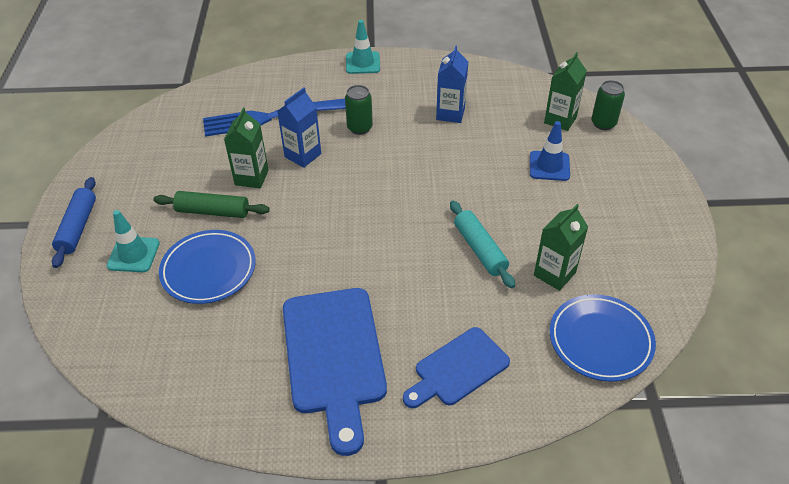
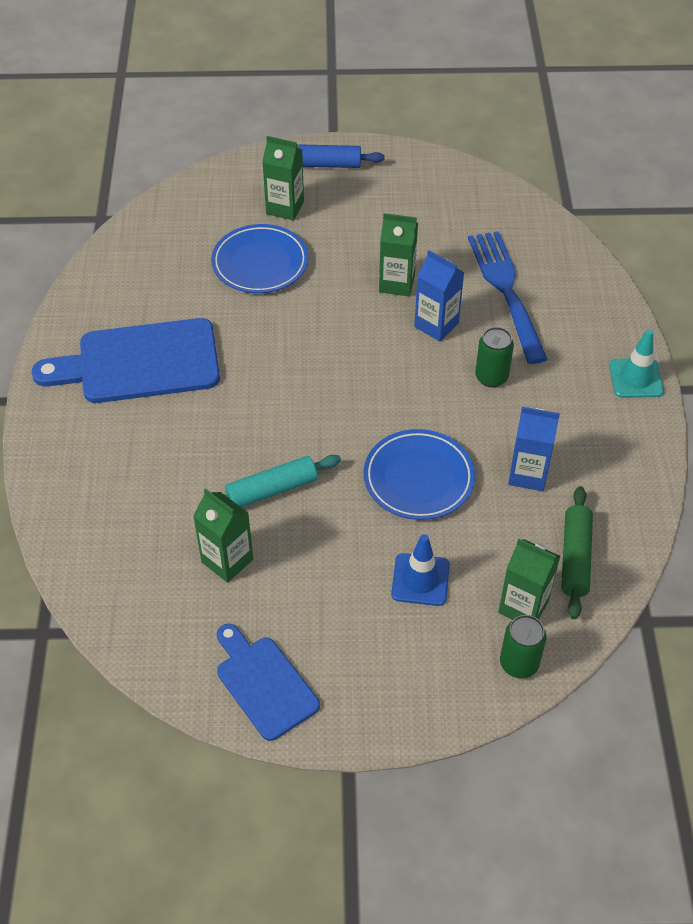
camera: 90 degrees right, 5 degrees up
(133, 254) = (285, 208): turquoise traffic cone -> green carton
(213, 211) = (343, 257): green rolling pin -> green rolling pin (575, 558)
(458, 369) = (109, 460): blue cutting board -> blue cutting board (264, 683)
(600, 340) = (126, 592): blue plate -> blue plate (418, 478)

